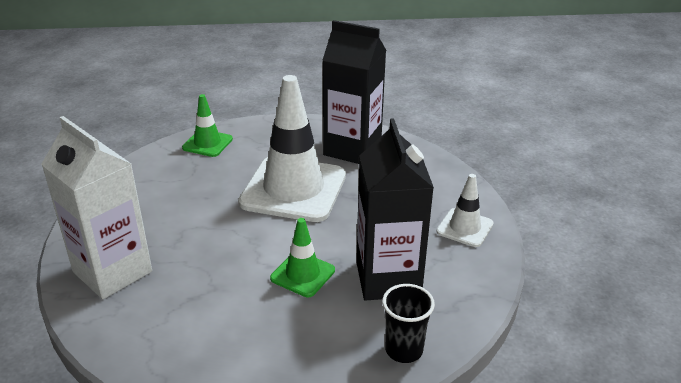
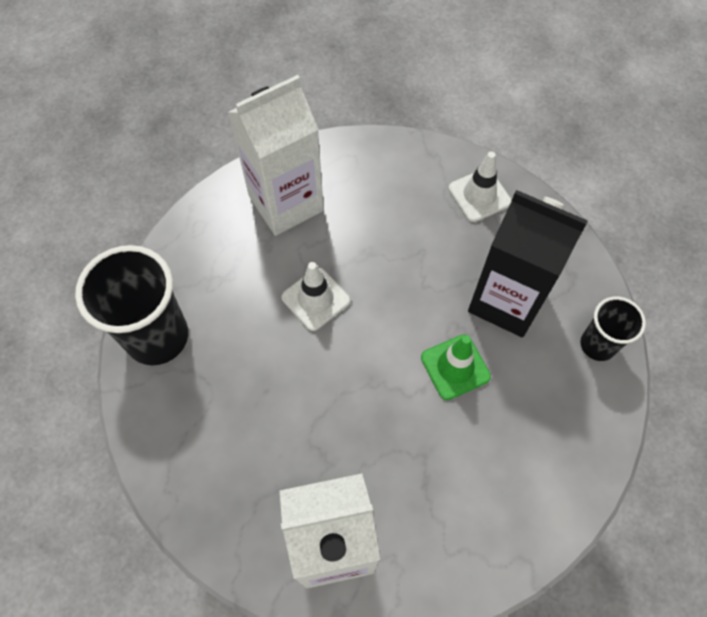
camera: 55 degrees left, 30 degrees up
(207, 143) = (157, 337): green traffic cone -> black cup
(293, 189) = (315, 299): white traffic cone -> white traffic cone, size x0.48
(352, 149) = (286, 203): black carton -> white carton

